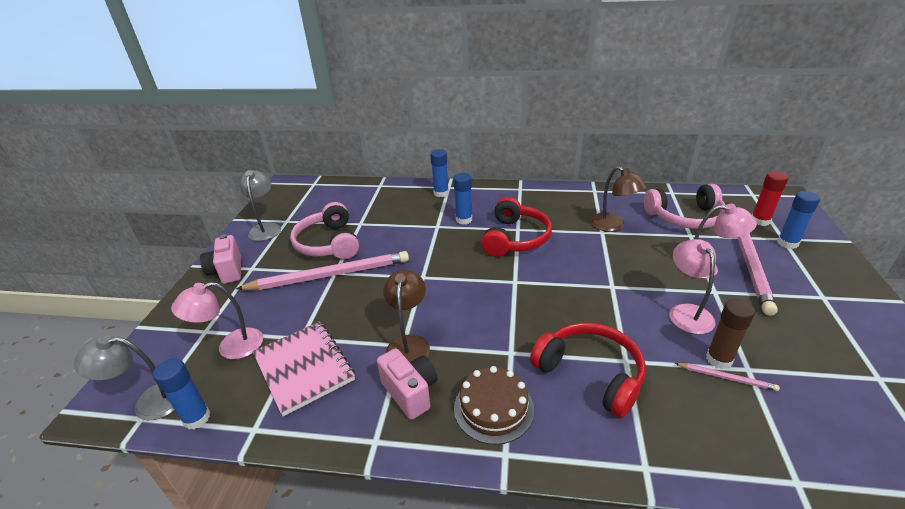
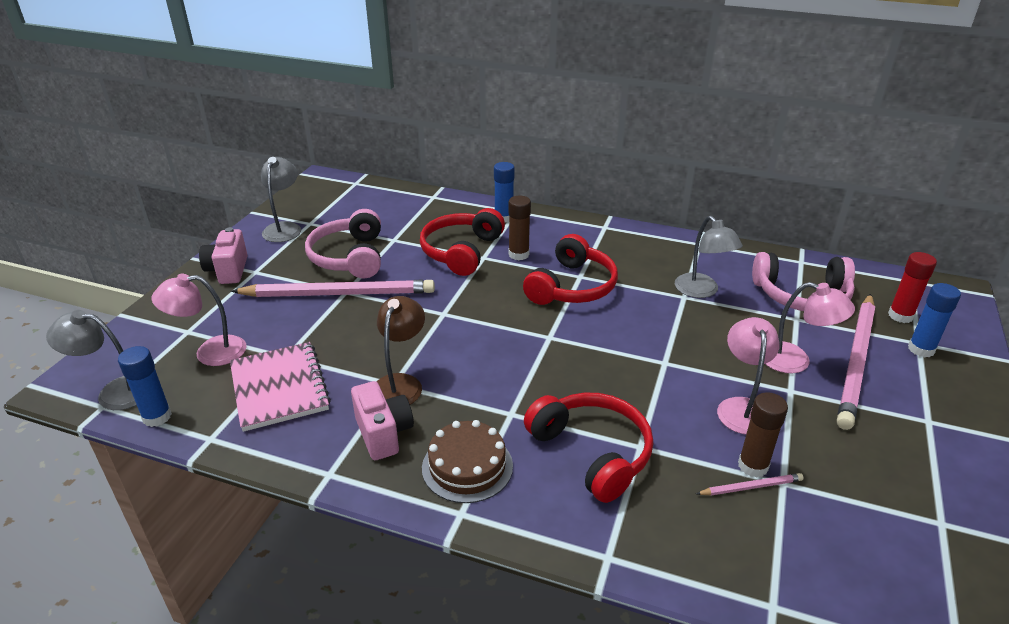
camera: 10 degrees right, 0 degrees up
(418, 224) = (461, 251): none -> red headphones
(464, 220) = (518, 254): blue glue stick -> brown glue stick
(613, 226) = (701, 291): brown lamp -> grey lamp
(726, 378) = (751, 487): pink pencil -> pink pencil turned 45 degrees counterclockwise

